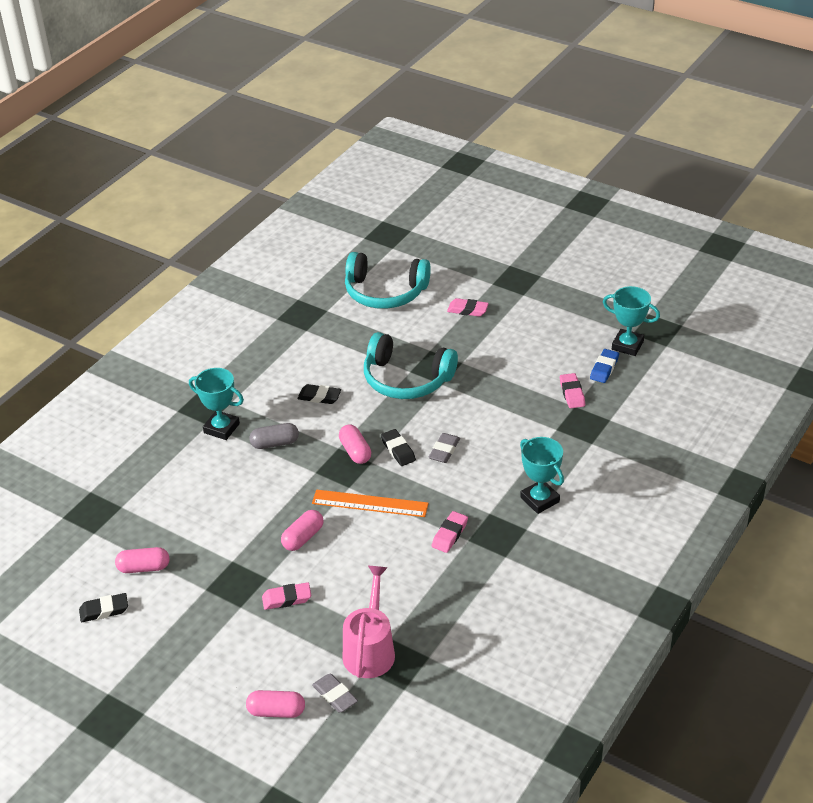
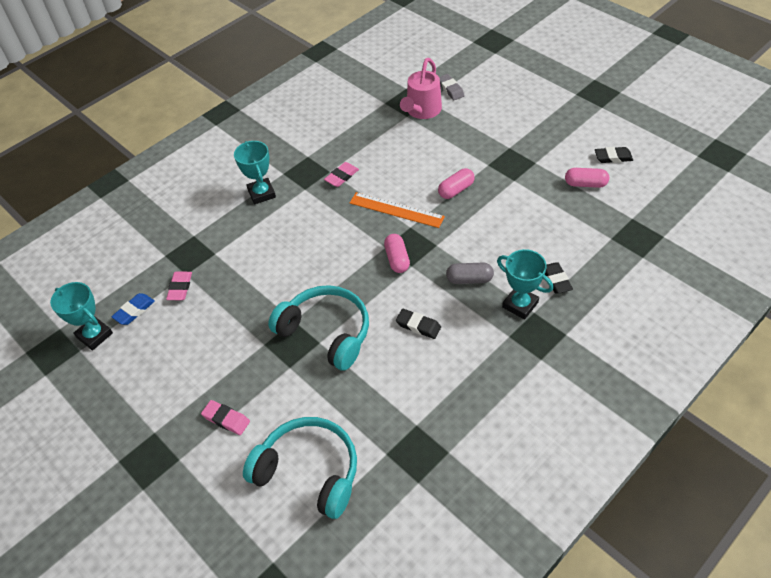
camera: 165 degrees left, 10 degrees up
(276, 711) = (489, 85): pink capsule -> none
(287, 599) = (474, 148): pink eraser -> none
(398, 450) = (359, 254): black eraser -> black eraser (556, 280)
(444, 450) = (319, 248): grey eraser -> none

